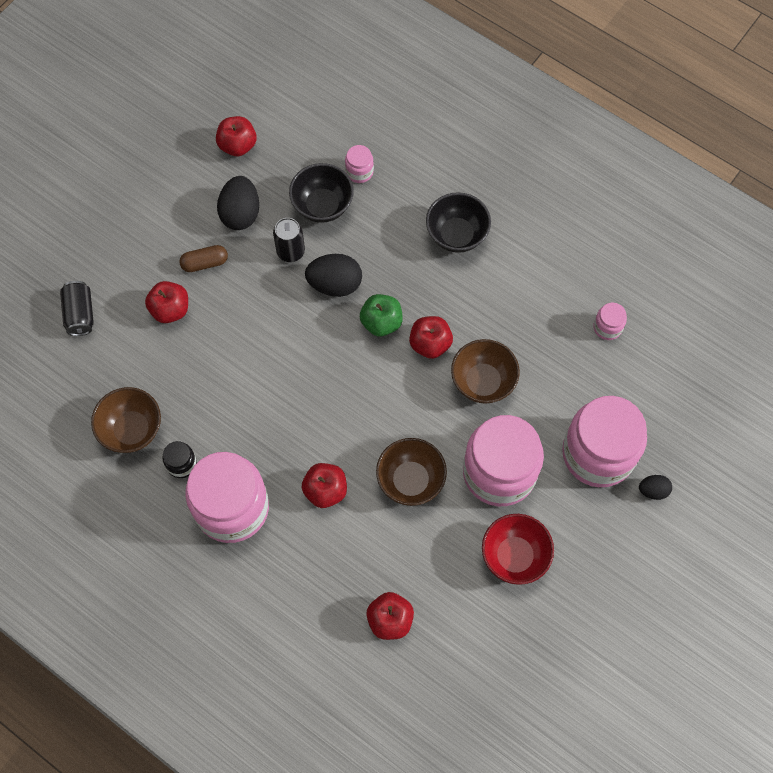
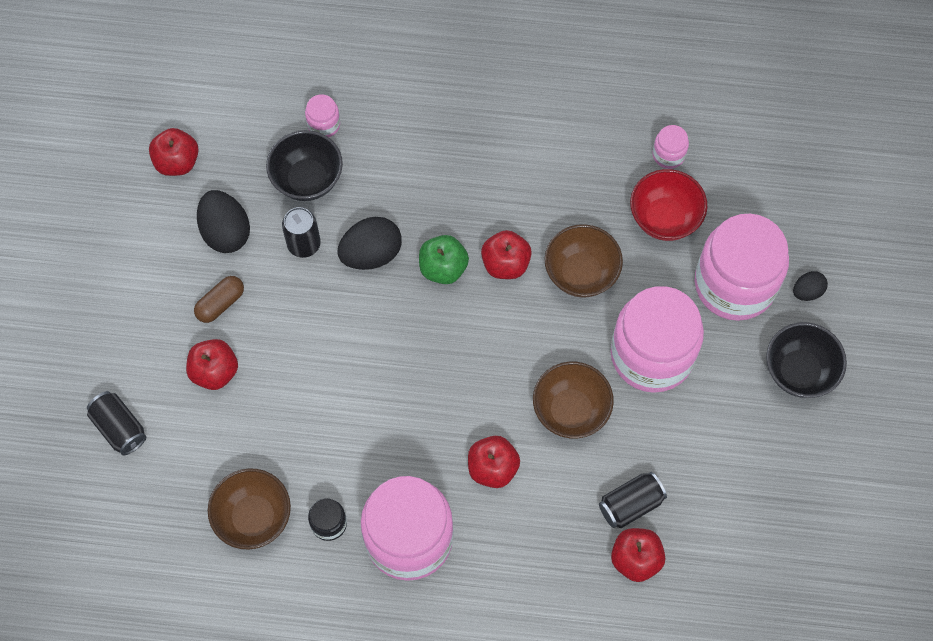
camera: 30 degrees left, 0 degrees up
(412, 576) = (630, 504): none -> black can
(456, 235) = (464, 139): black bowl -> black bowl (799, 371)
(514, 556) = (716, 428): red bowl -> red bowl (664, 218)

